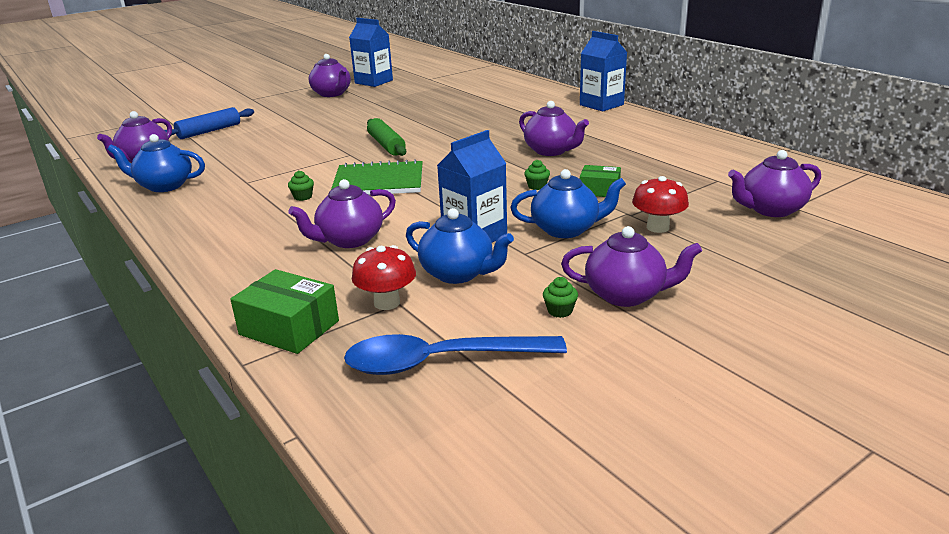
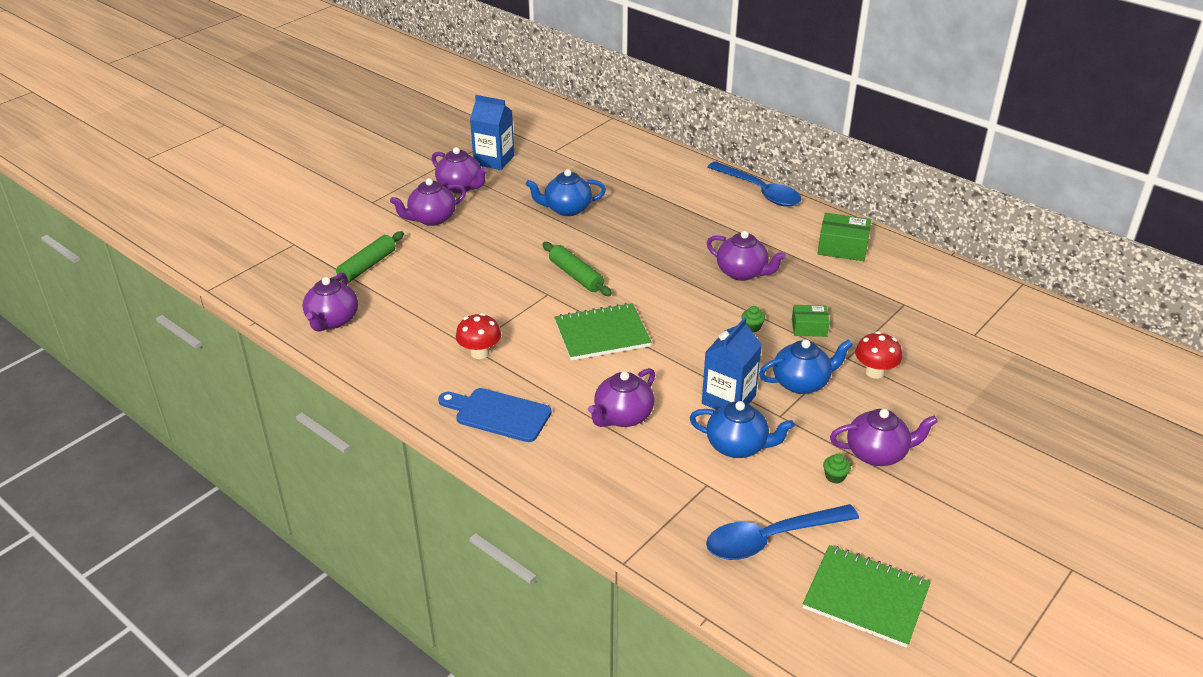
camera: 15 degrees left, 10 degrees up
(164, 186) = (388, 360): blue teapot -> blue teapot (566, 209)
(209, 131) = (367, 266): blue rolling pin -> green rolling pin
(226, 228) = (498, 414): none -> blue cutting board
(289, 328) = (635, 522): green box -> green box (842, 247)
(303, 197) = (542, 363): green cupcake -> none
(387, 303) = (697, 485): red mushroom -> red mushroom (480, 353)
(531, 443) = (866, 598): none -> green notebook
(601, 105) = (759, 191): blue carton -> blue spoon
(770, 210) = (957, 340): purple teapot -> purple teapot (431, 219)

